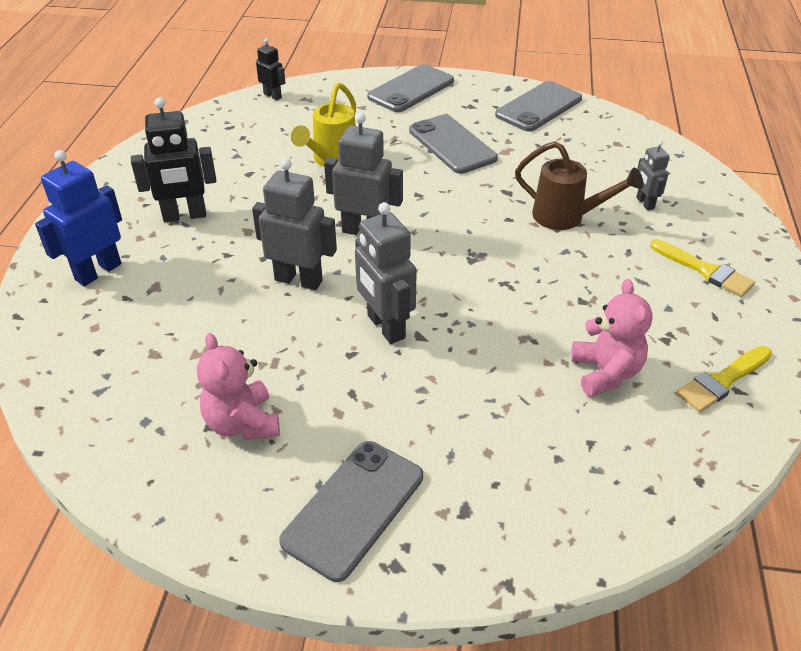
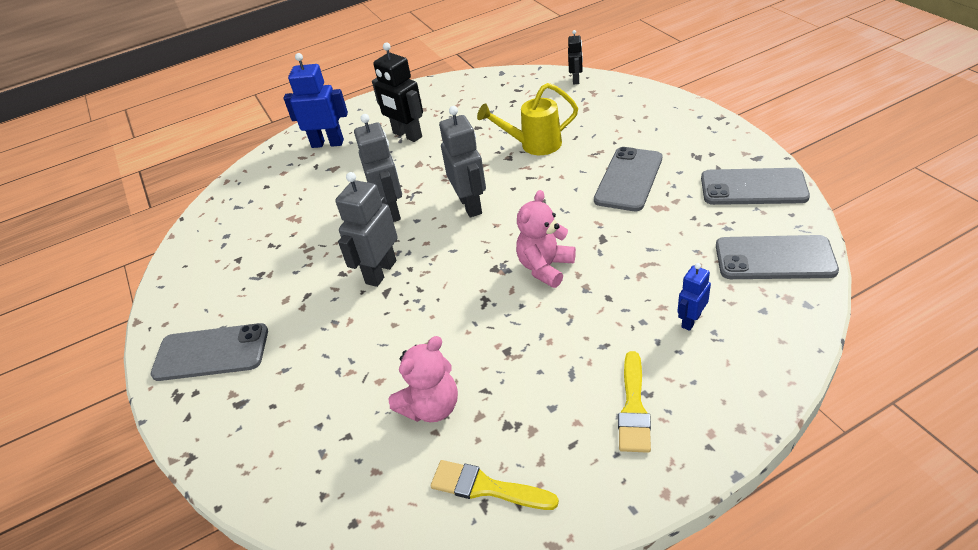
camera: 60 degrees right, 0 degrees up
(242, 423) = (248, 269): pink teddy bear -> pink teddy bear (545, 267)
(411, 89) = (676, 120): grey phone -> grey phone (774, 258)
(567, 217) = (608, 287): brown watering can -> none
(645, 203) = (690, 320): grey robot -> blue robot

